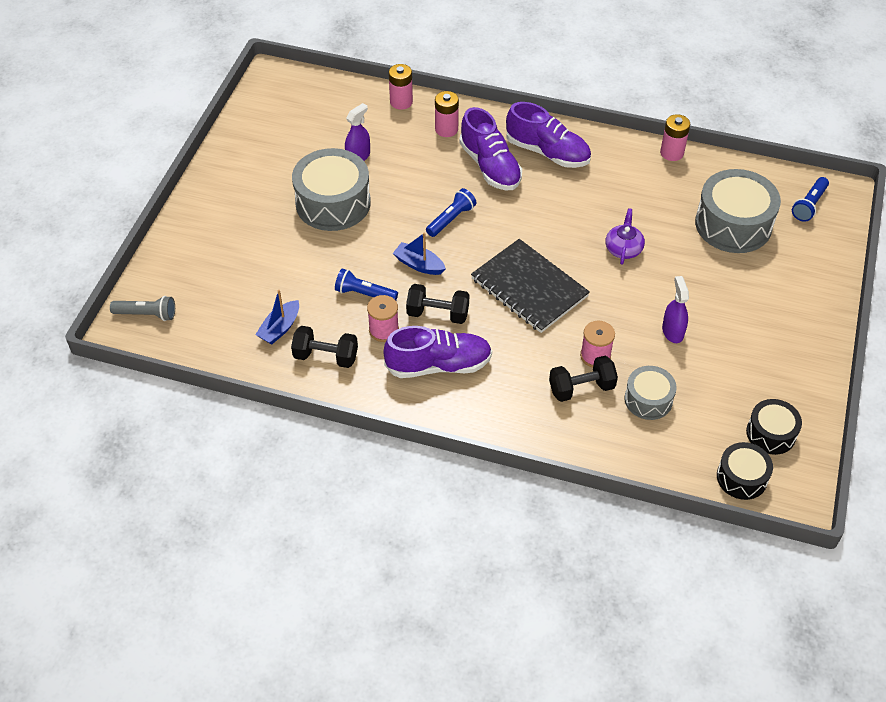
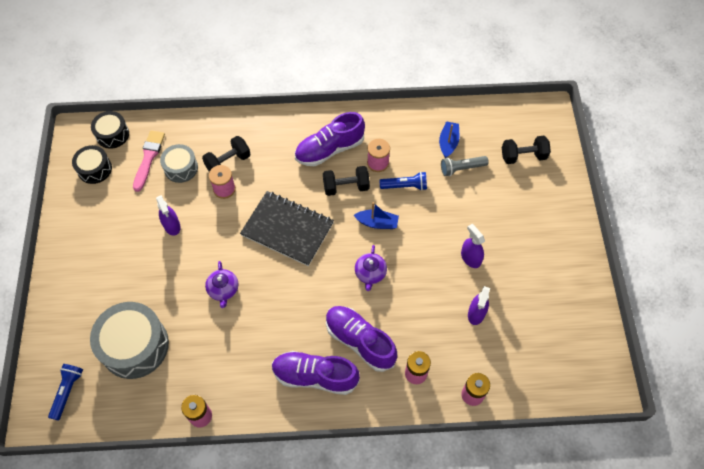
camera: 160 degrees right, 10 degrees up
(147, 314) = (541, 125): grey flashlight -> grey flashlight (461, 168)
(326, 356) = (406, 132): black dumbbell -> black dumbbell (523, 156)
(333, 203) = (470, 258): grey drum -> purple spray bottle
(451, 219) = (370, 273): blue flashlight -> purple teapot
(691, 427) = (149, 158): none -> pink brush

